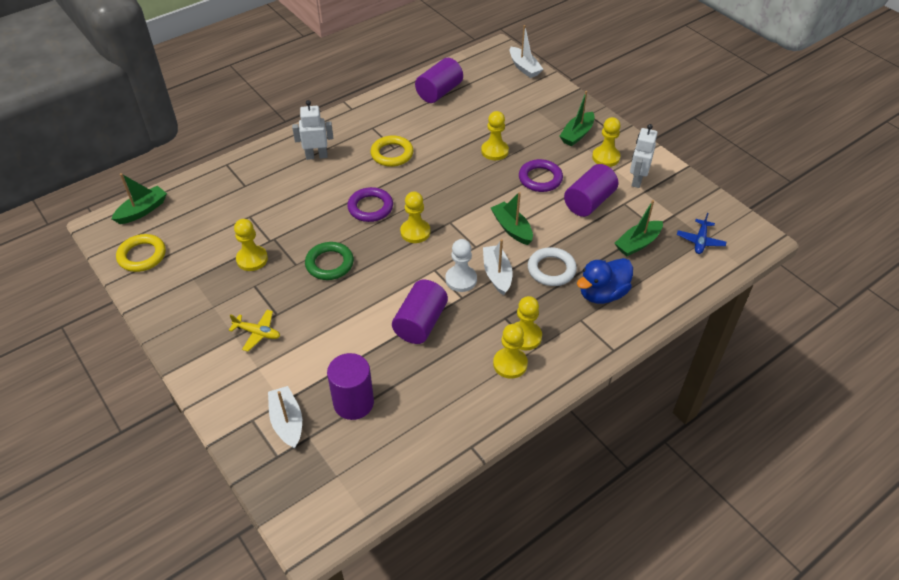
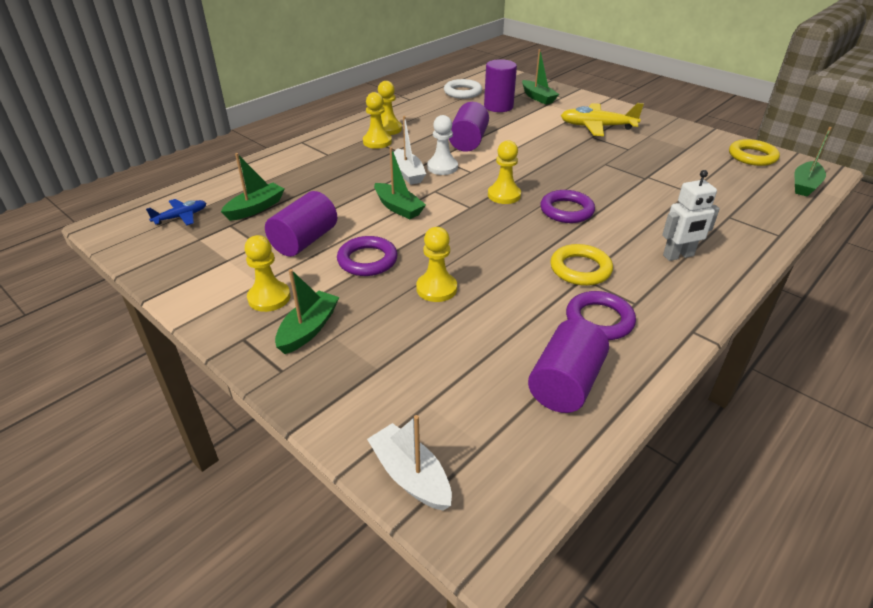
camera: 170 degrees right, 10 degrees down
(252, 259) = (649, 163): yellow pawn -> none
(257, 333) = (597, 127): yellow plane -> yellow plane, size x1.75
(287, 422) = (538, 97): white boat -> green boat
(329, 264) = (574, 166): green ring -> none
(401, 120) = (599, 320): none -> purple ring
(551, 269) = (353, 181): white ring -> white ring (462, 92)
(602, 294) = (304, 170): blue duck -> none
(637, 180) = (232, 272): white robot -> none
(700, 241) = (181, 217): blue plane -> blue plane turned 45 degrees clockwise

